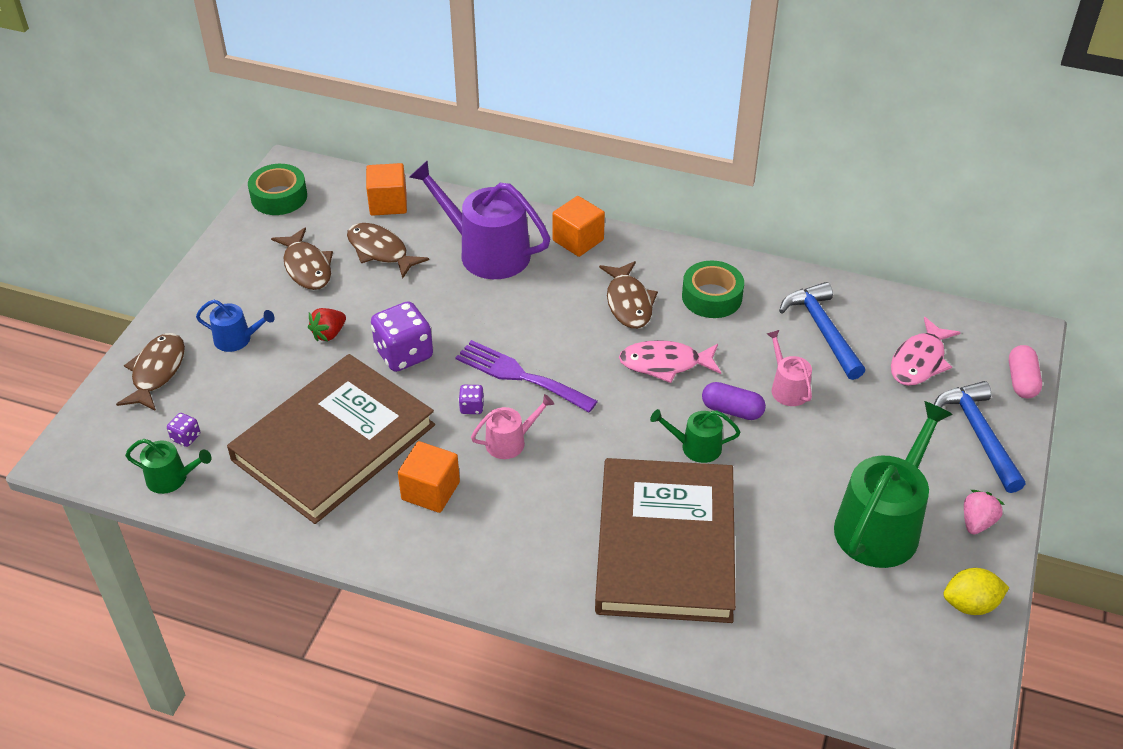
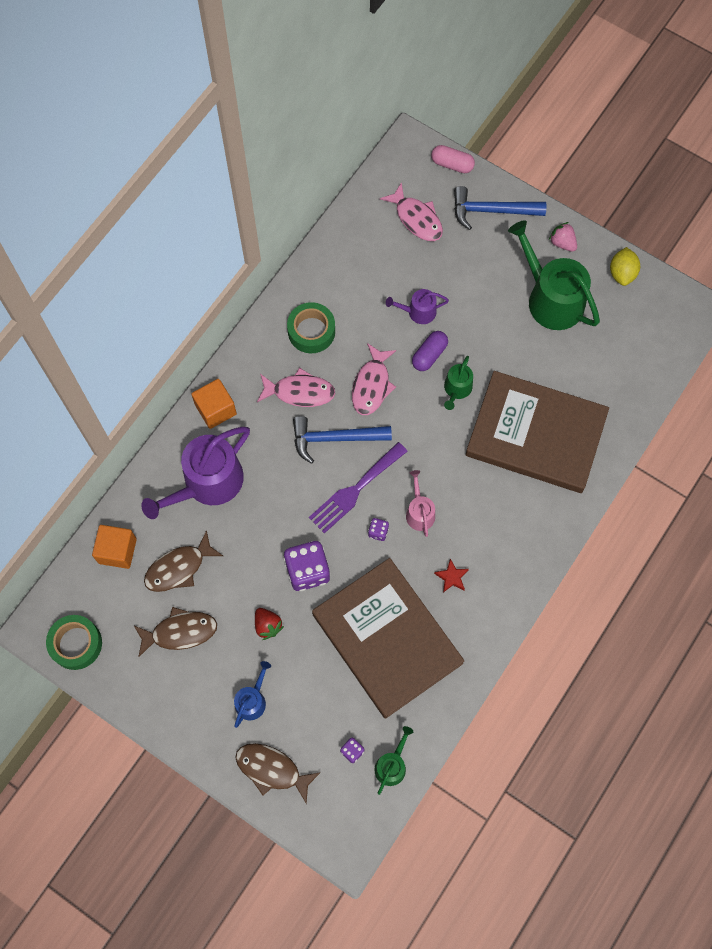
camera: 75 degrees left, 25 degrees up
(430, 491) = (451, 577): orange cube -> red star
(628, 303) = (300, 392): brown fish -> pink fish
(787, 388) = (418, 312): pink watering can -> purple watering can
(823, 330) = (369, 268): blue hammer -> blue hammer (335, 438)

